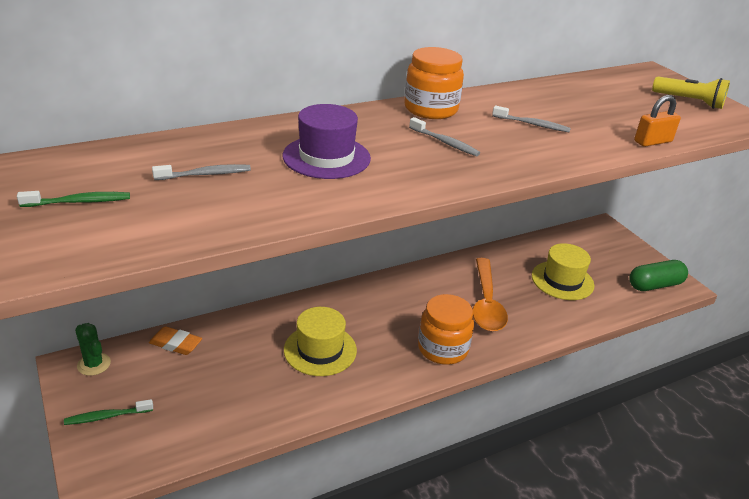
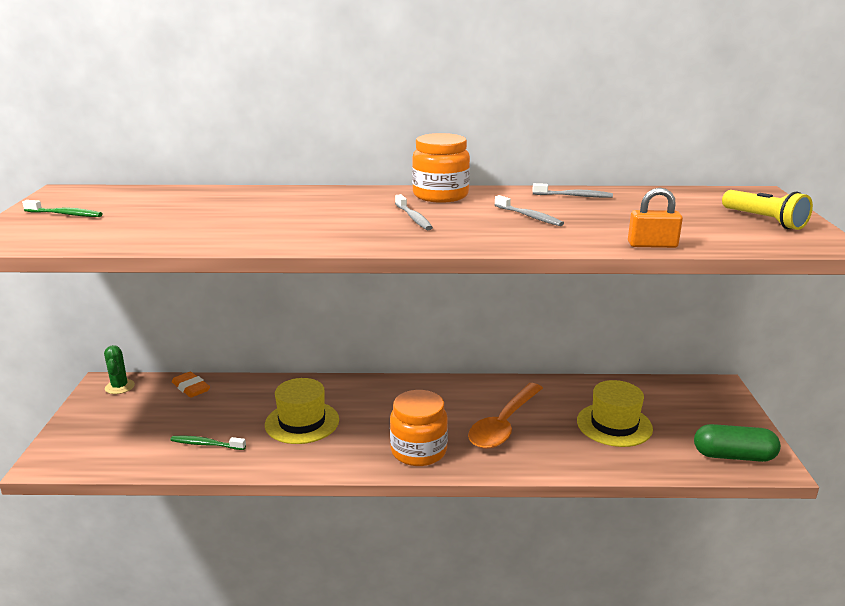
camera: 30 degrees right, 10 degrees down
(107, 416) = (93, 424): green toothbrush -> green toothbrush (206, 444)
(205, 174) = (176, 212): grey toothbrush -> grey toothbrush (574, 196)
(326, 157) = (288, 214): purple hat -> none

